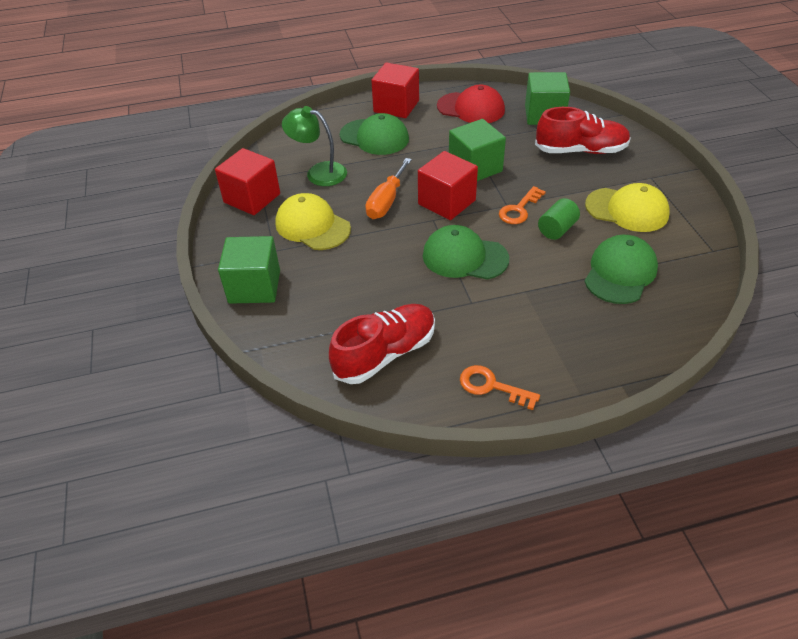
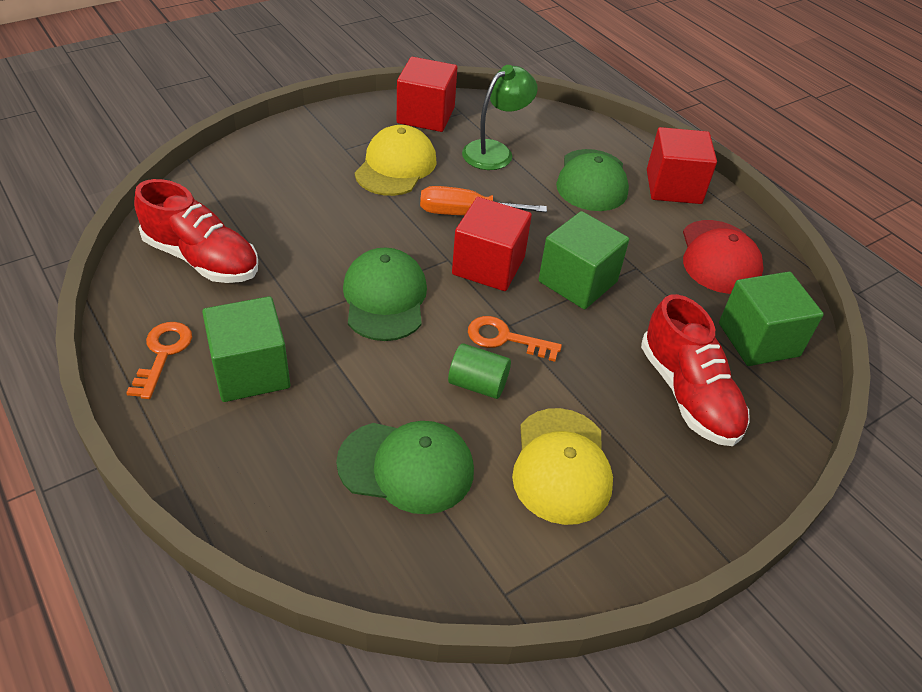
camera: 65 degrees right, 0 degrees up
(254, 286) = (284, 148): green cube -> green cube (251, 371)
(318, 172) = (495, 151): green lamp -> green lamp turned 45 degrees clockwise

